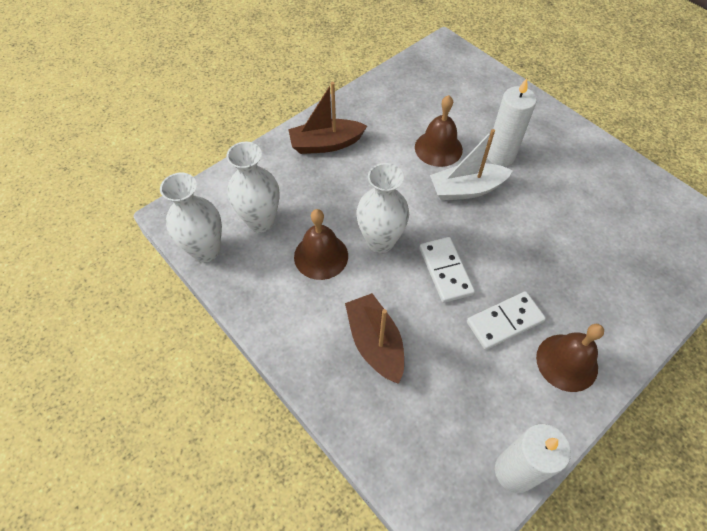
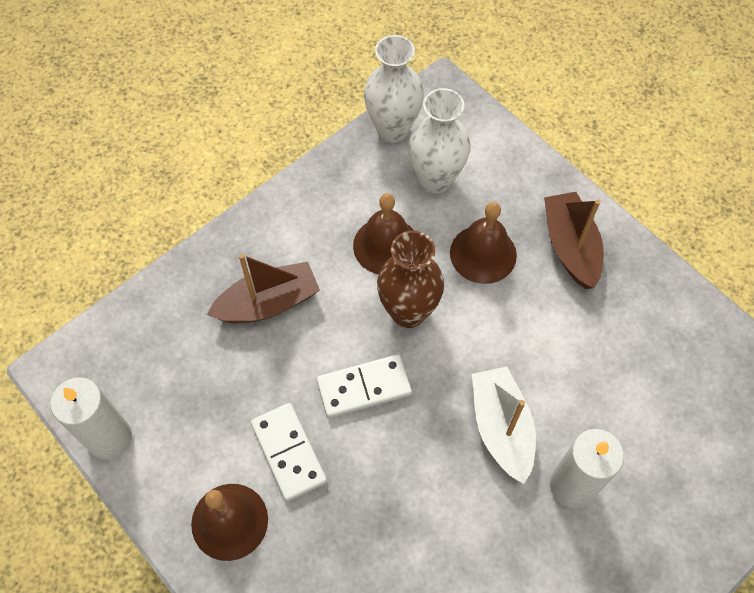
camera: 90 degrees right, 5 degrees up
(380, 241) = (408, 312): white vase -> brown vase
(438, 148) = (578, 395): brown bell -> brown bell (483, 254)

